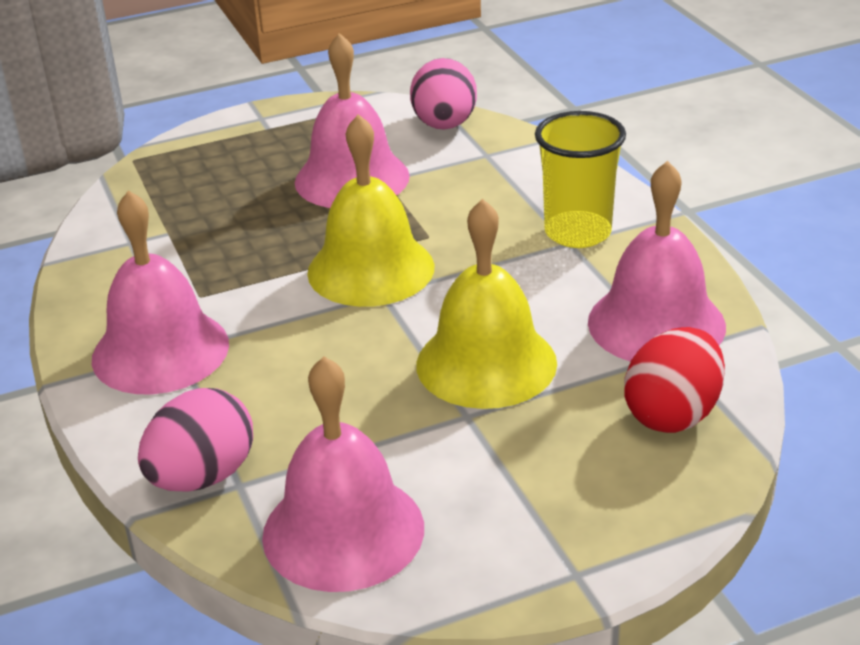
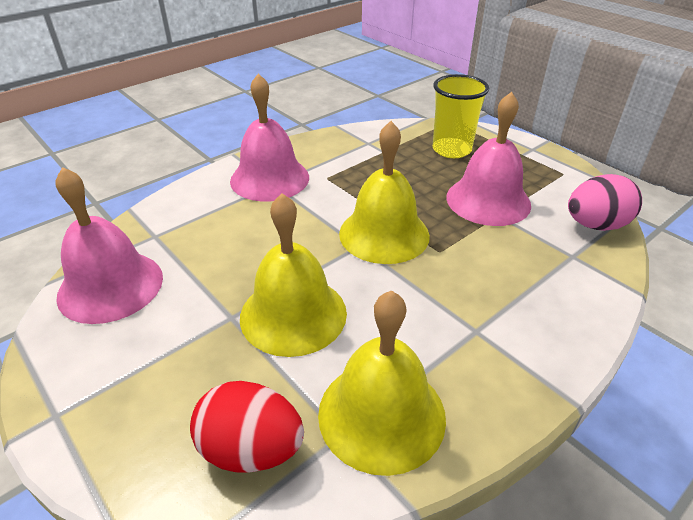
camera: 70 degrees right, 5 degrees up
(202, 477) = (160, 221): pink egg -> none
(577, 232) = (494, 333): yellow cup -> yellow cup (451, 150)
(656, 323) = (381, 414): pink bell -> yellow bell

